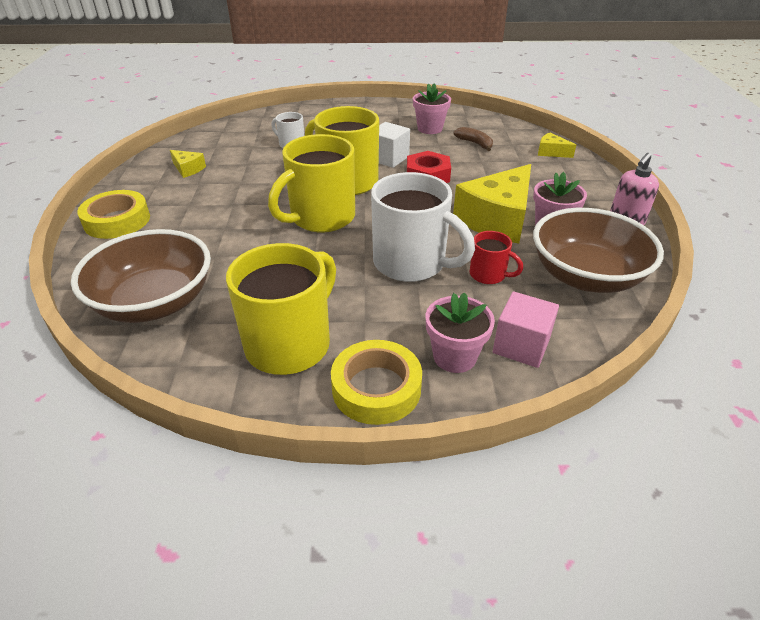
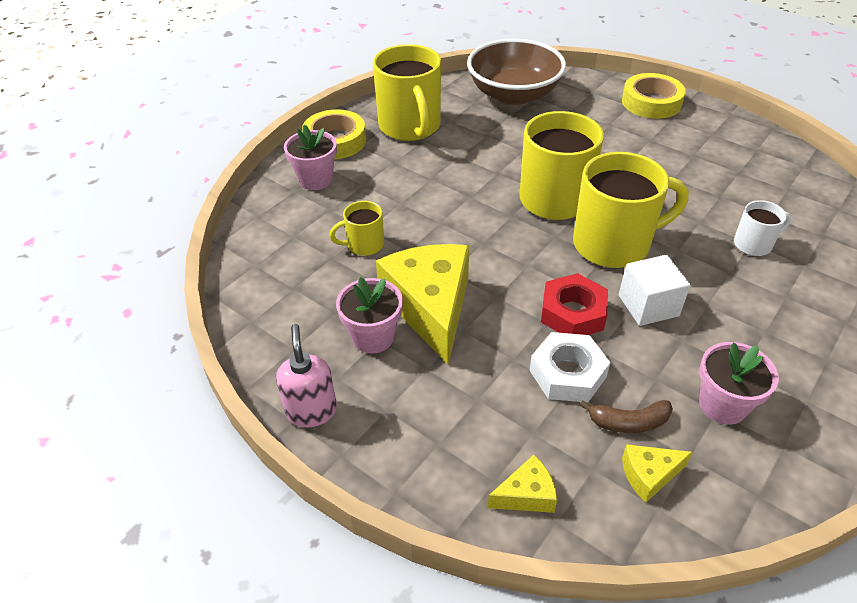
camera: 130 degrees right, 5 degrees up
(188, 169) = (734, 157): yellow cheese -> yellow cheese (649, 475)
(411, 263) = (428, 213): white mug -> none
(472, 164) = (567, 374): none -> white nut
(488, 275) = (364, 245): red mug -> yellow mug
(521, 346) = (284, 212): pink cube -> none
(585, 276) = (290, 300): brown bowl -> none

